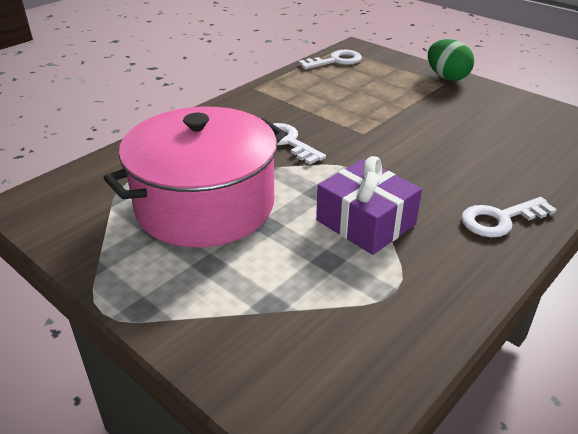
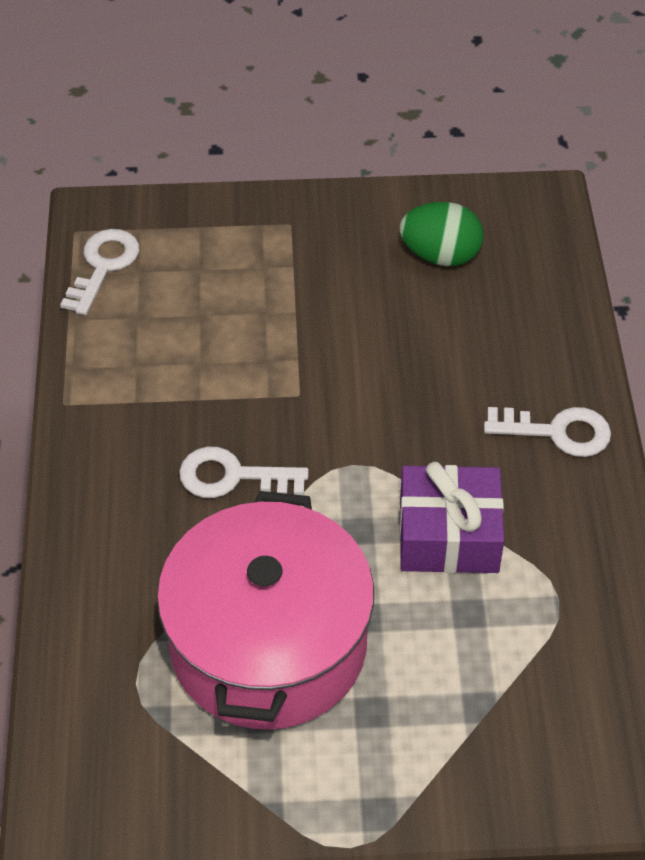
camera: 45 degrees left, 15 degrees up
(447, 77) = (281, 209): green egg -> green egg (440, 255)
(500, 219) = (557, 432): white key -> white key turned 105 degrees counterclockwise

